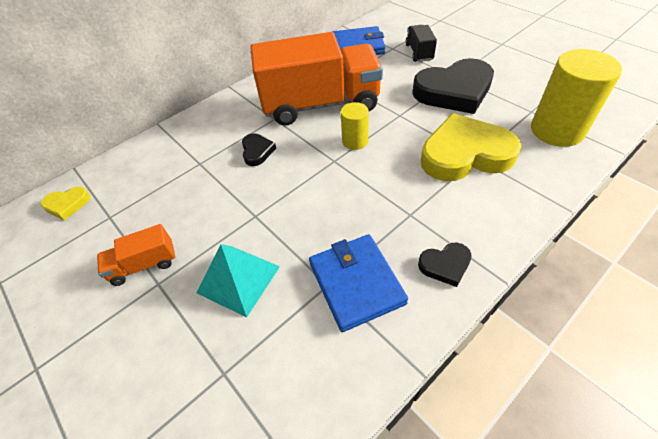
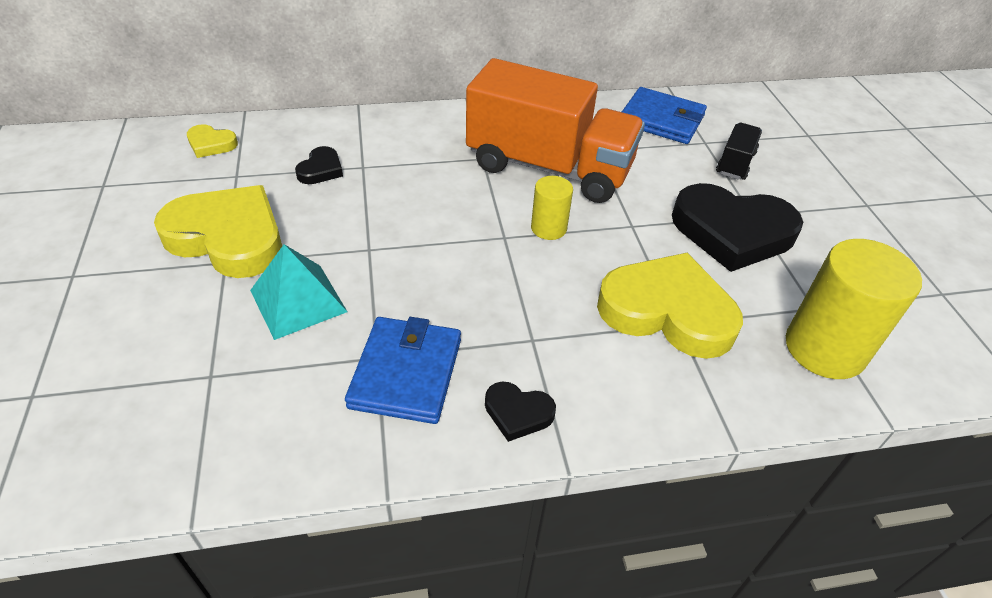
camera: 25 degrees right, 5 degrees down
(144, 264) = (228, 237): orange truck -> yellow heart
(257, 151) = (431, 184): black heart -> black heart (321, 170)

